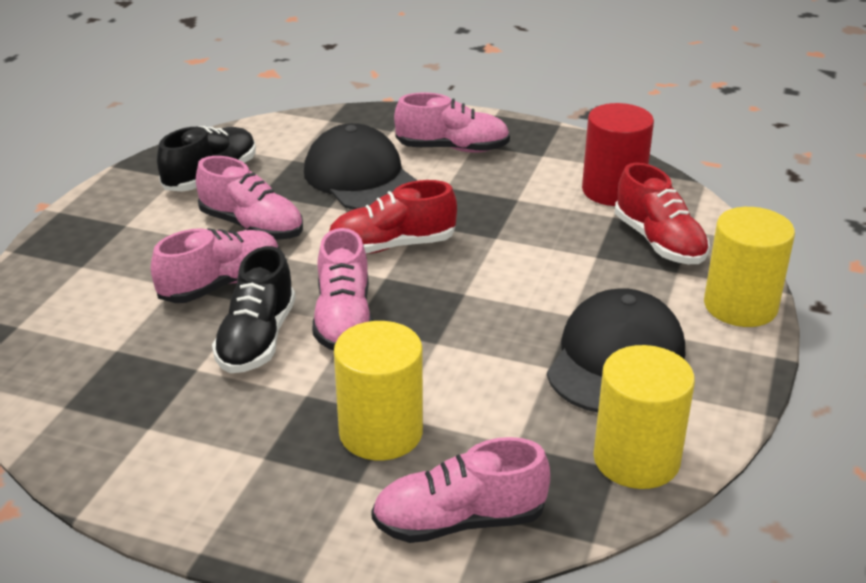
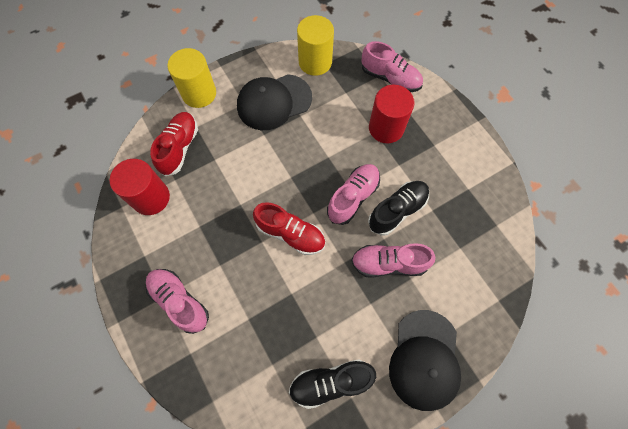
camera: 140 degrees left, 35 degrees up
(252, 226) = (343, 304): pink shoe -> none
(361, 178) = (253, 310): black cap -> black cap (424, 359)
(381, 432) = (386, 128): yellow cylinder -> red cylinder

